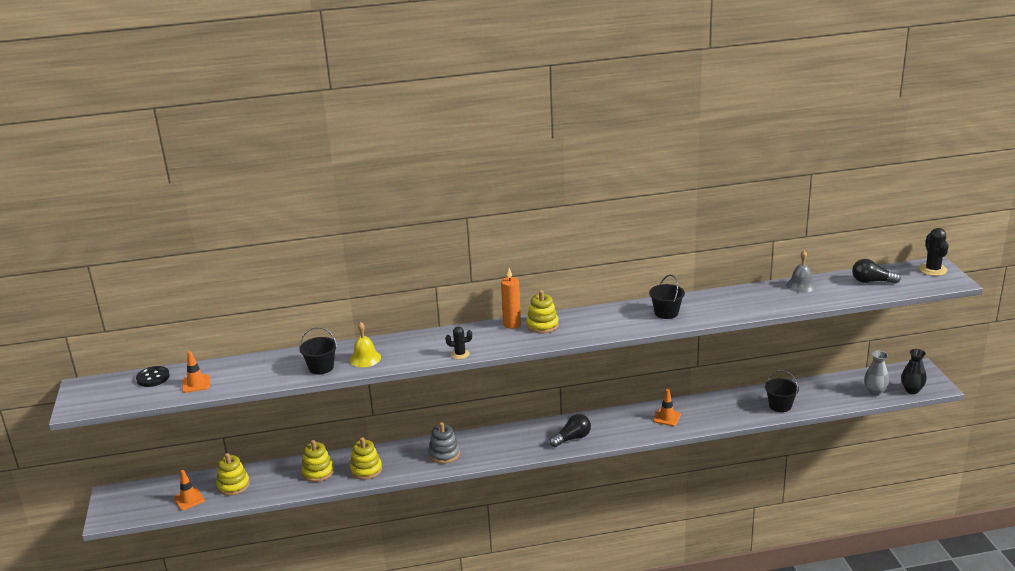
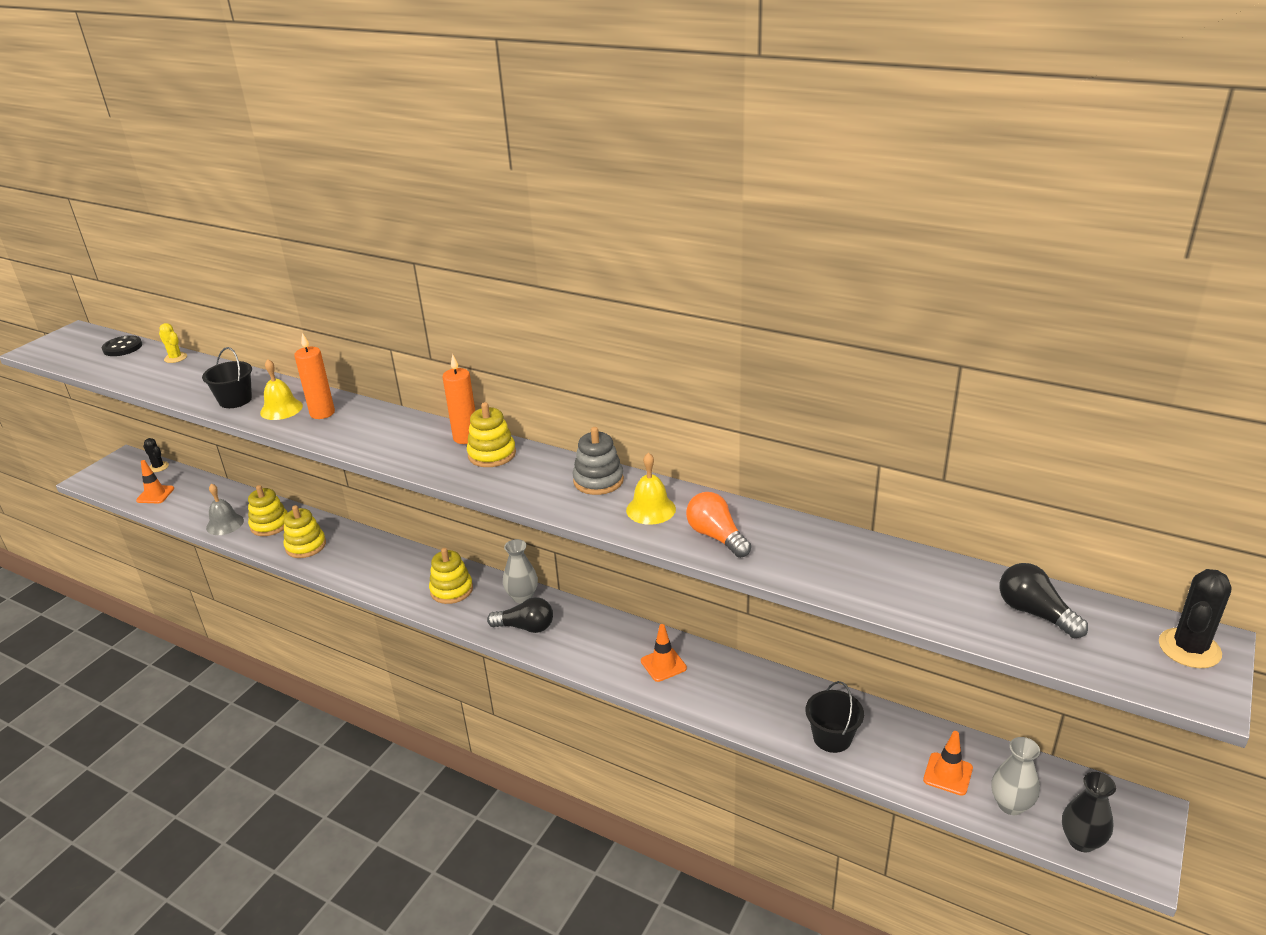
camera: 40 degrees right, 5 degrees up
(196, 384) = (134, 368): orange traffic cone -> orange traffic cone (948, 774)
(215, 366) = (175, 358): none -> yellow cactus
(233, 485) = (200, 500): yellow stacking toy -> yellow stacking toy (451, 590)
(398, 349) = (322, 413): none -> orange candle
(444, 454) = (387, 569): grey stacking toy -> grey stacking toy (598, 480)
(460, 354) = (359, 448): black cactus -> black cactus (158, 467)
(547, 427) = (522, 597): none -> grey vase
(666, 313) = (651, 509): black bucket -> yellow bell
(714, 310) = (716, 536): none -> orange light bulb
(801, 285) = (903, 561): grey bell -> grey bell (225, 524)

